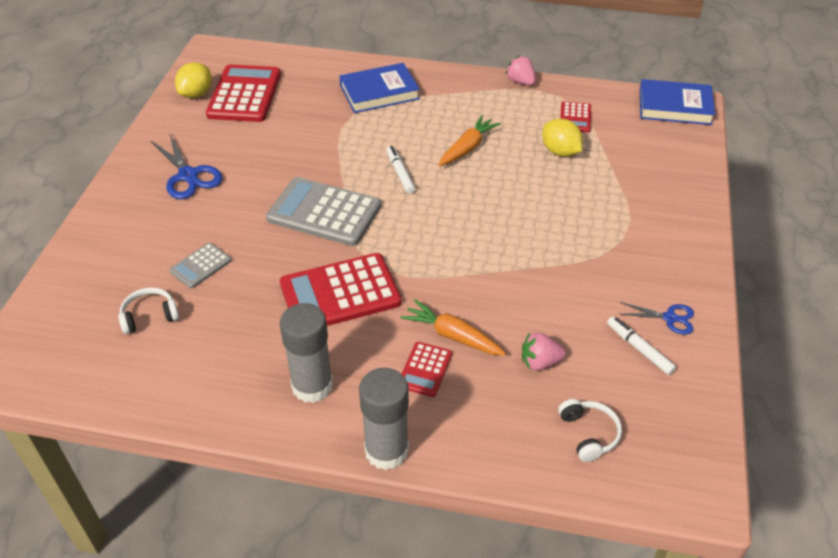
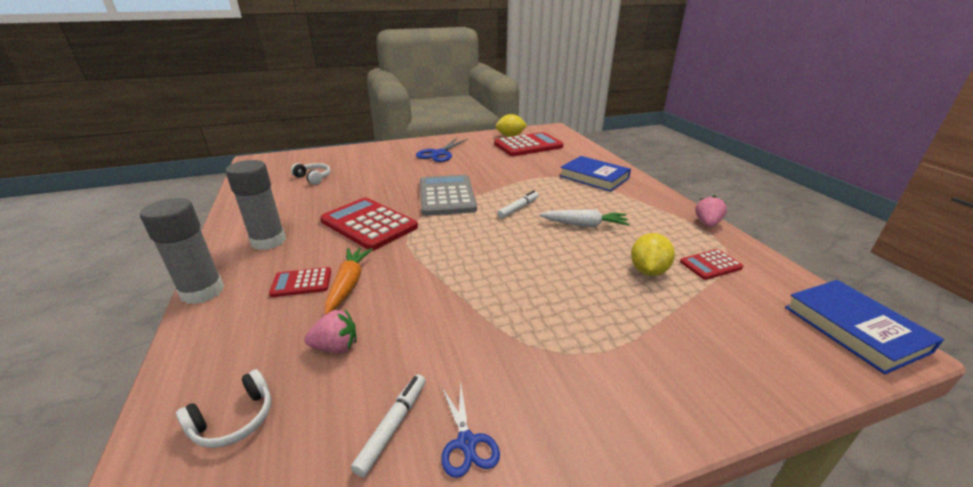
camera: 60 degrees right, 15 degrees down
(201, 266) = (365, 178): grey calculator -> none
(467, 148) = (584, 225): orange carrot -> white carrot
(540, 362) = (336, 347): pink strawberry -> pink strawberry turned 120 degrees clockwise

